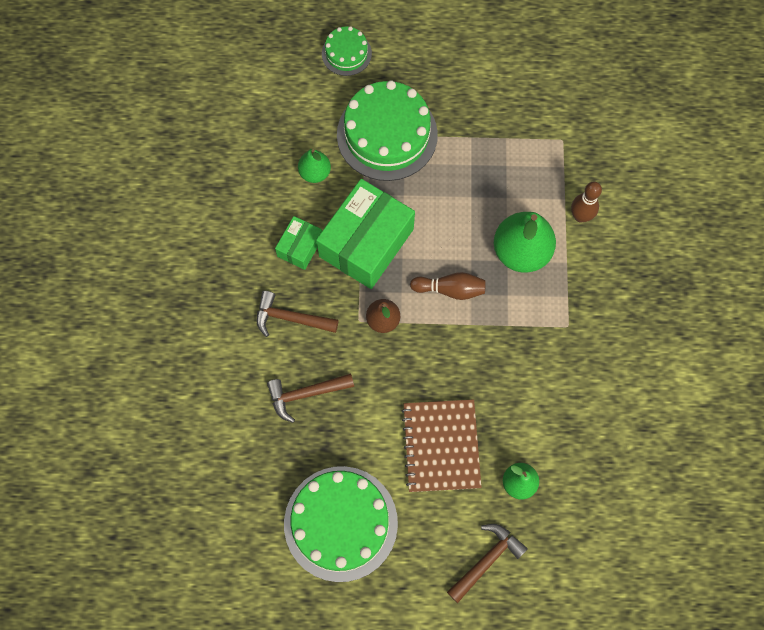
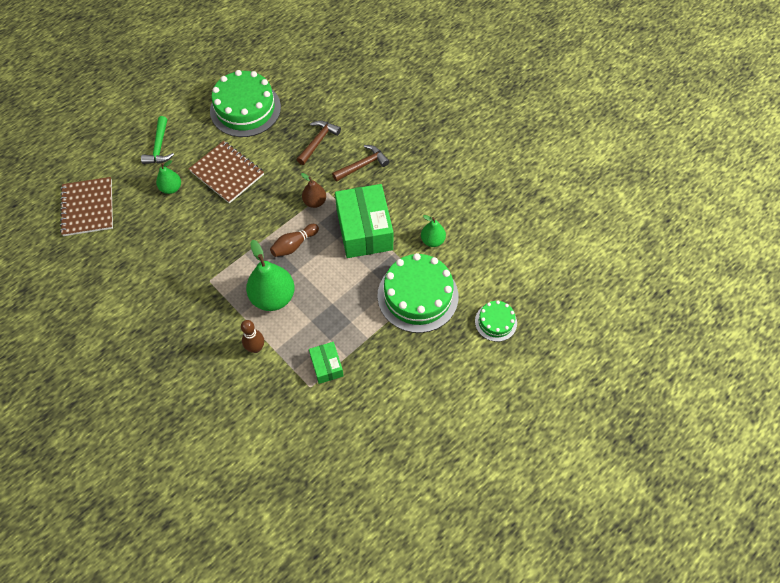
camera: 135 degrees right, 10 degrees down
(300, 247) = (396, 199): green box -> green box (326, 366)
(487, 560) = (159, 147): brown hammer -> green hammer
(631, 543) = (88, 208): none -> brown notebook

